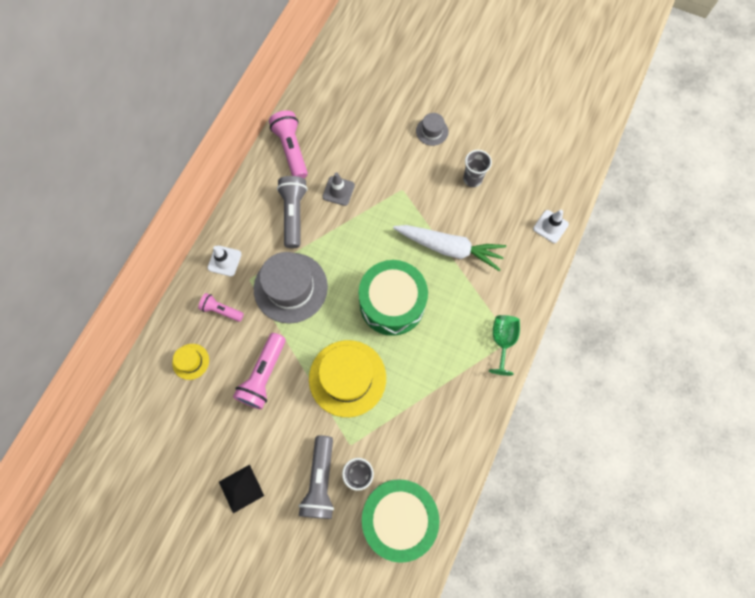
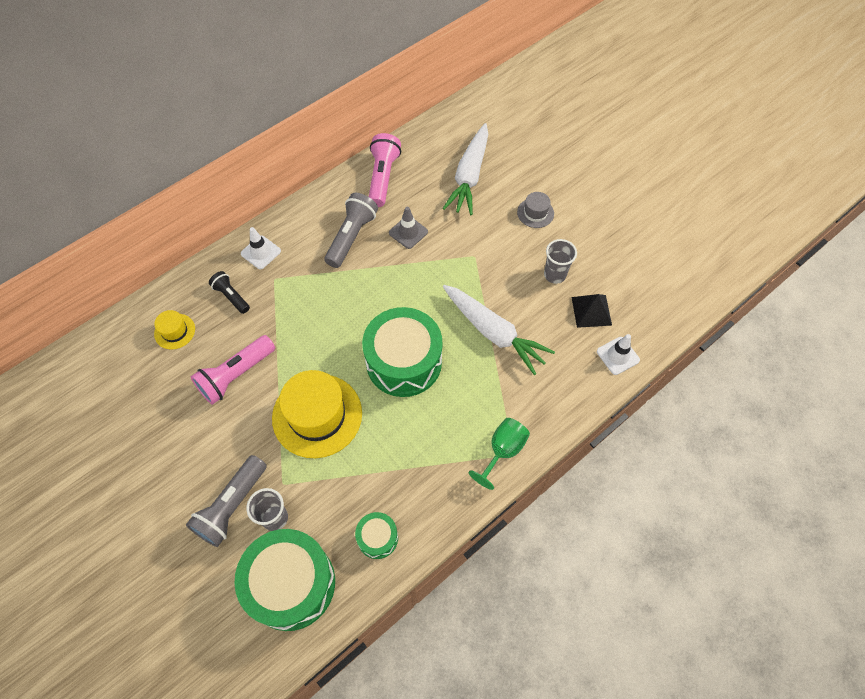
camera: 25 degrees right, 10 degrees down
(221, 310) = (231, 296): pink flashlight -> black flashlight
(241, 488) = (150, 475): black pyramid -> black pyramid (591, 311)
(290, 287) = (310, 303): grey hat -> none
(363, 119) = (469, 176): none -> white carrot
(444, 451) = (377, 538): none -> green drum

